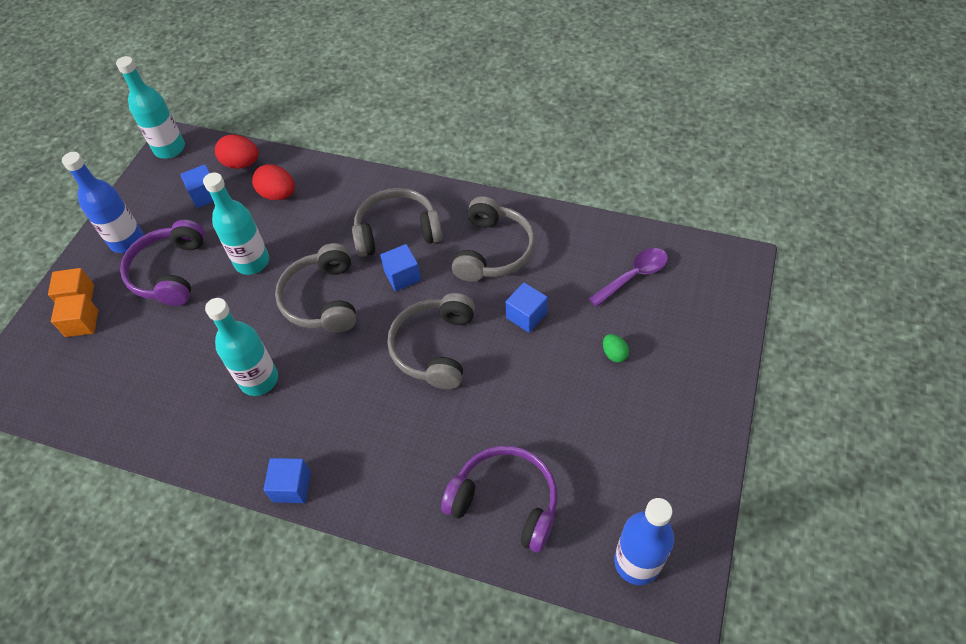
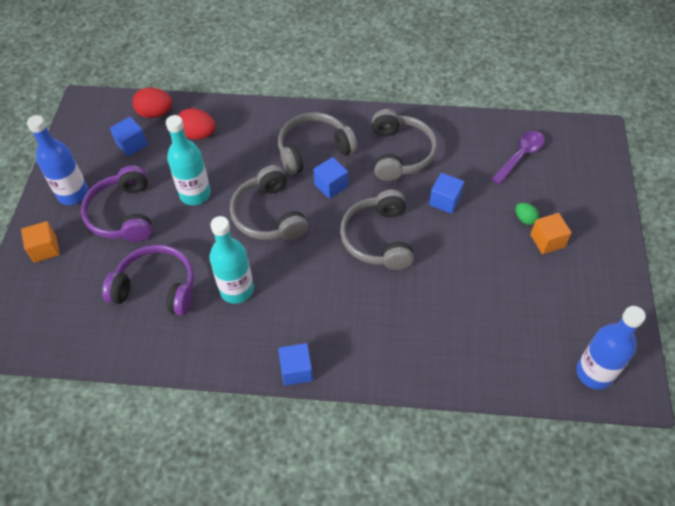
camera: 15 degrees left, 0 degrees up
(82, 323) = (57, 270): orange cube -> orange cube (547, 241)
(170, 149) = (83, 109): turquoise bottle -> none
(506, 501) = (477, 347): purple headphones -> purple headphones (157, 287)

